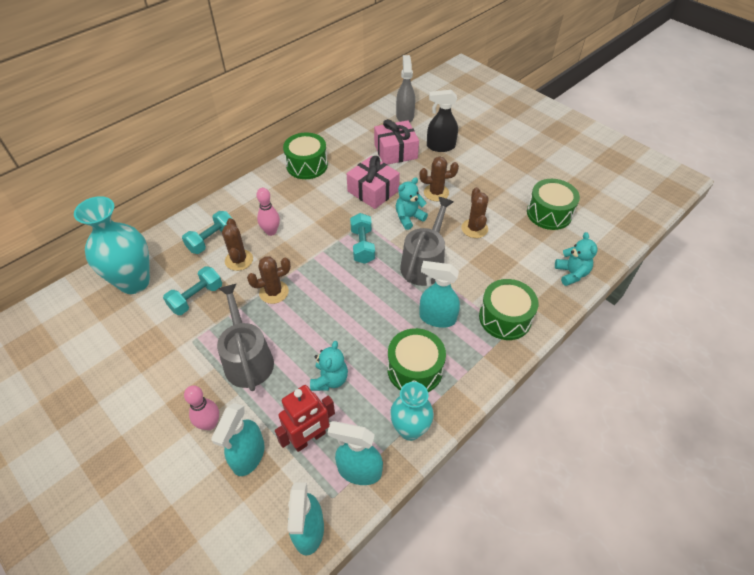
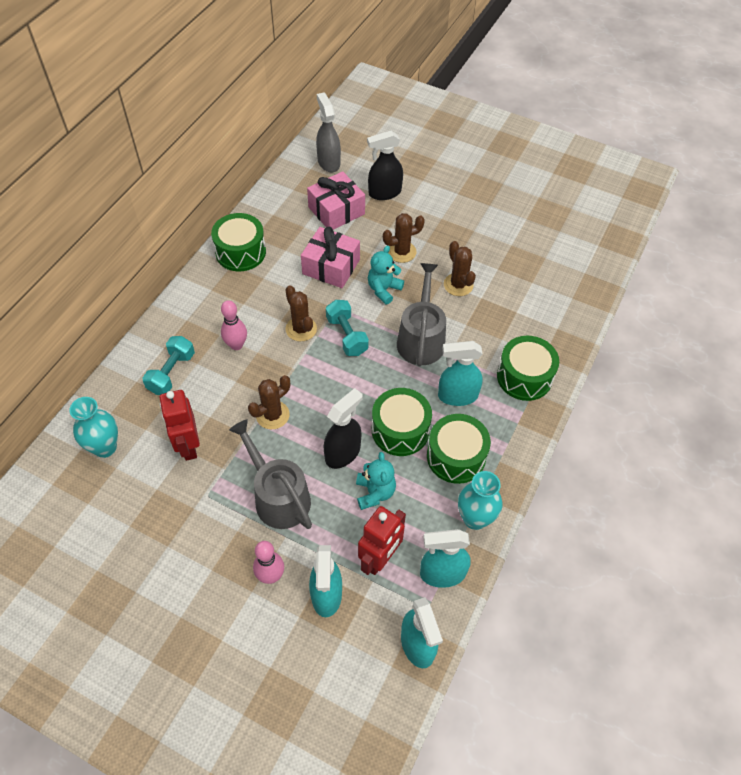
camera: 20 degrees left, 5 degrees up
(134, 282) = (105, 447): turquoise vase -> turquoise vase, size x0.63
(196, 298) = (188, 446): turquoise dumbbell -> red robot
(239, 260) = (215, 388): brown cactus -> brown cactus (301, 329)
(317, 338) = (343, 453): none -> black spray bottle
(549, 213) = (528, 248): green drum -> green drum (400, 430)
(571, 274) = (573, 311): turquoise teddy bear -> none

